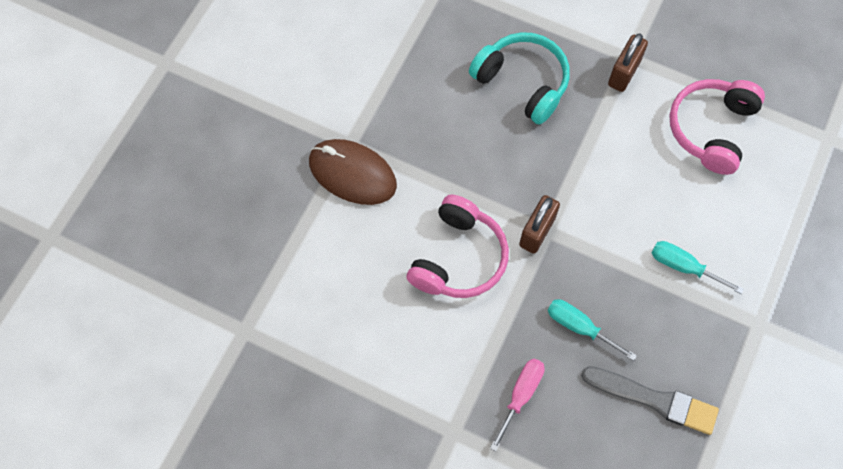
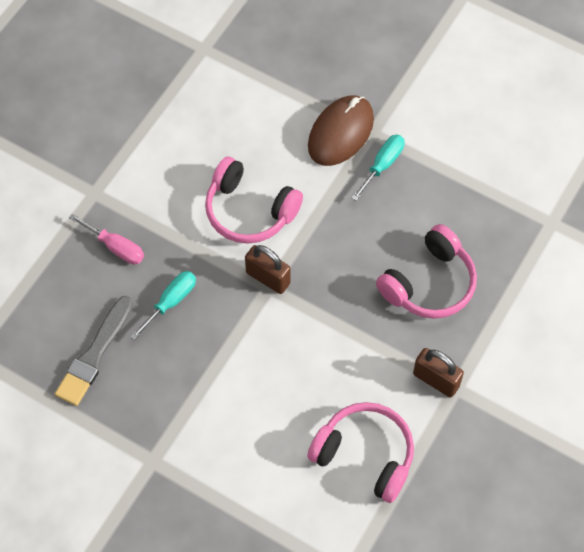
camera: 95 degrees right, 5 degrees down
(522, 82) = (429, 283): turquoise headphones -> pink headphones
(683, 266) = (218, 402): turquoise screwdriver -> turquoise screwdriver (382, 165)

